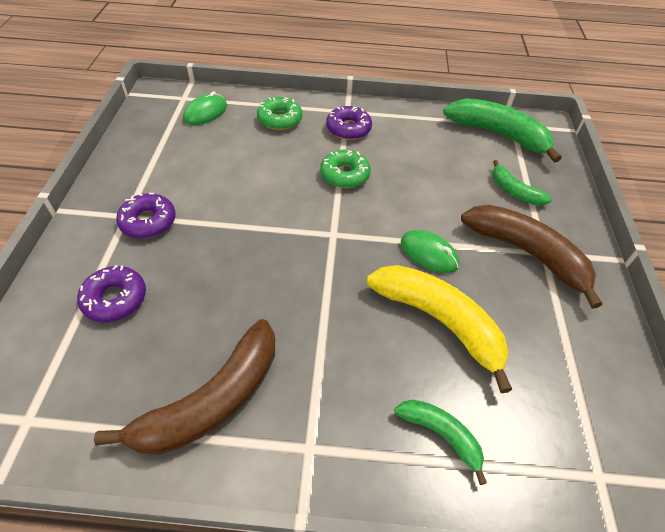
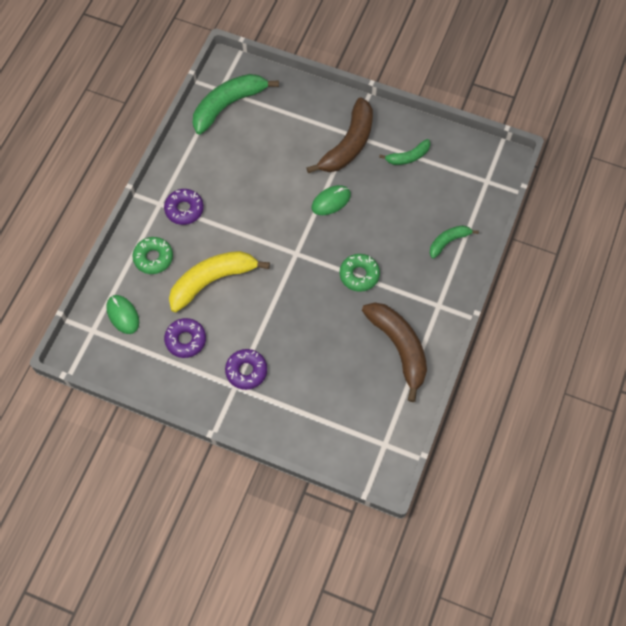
camera: 70 degrees left, 15 degrees up
(115, 299) = (312, 396): purple donut -> purple donut (186, 340)
(345, 175) = (239, 228): green donut -> green donut (359, 275)
(439, 321) = (383, 215): yellow banana -> yellow banana (212, 281)
(514, 191) = (292, 124): green banana -> green banana (408, 157)
(527, 253) = (348, 144): brown banana -> brown banana turned 150 degrees clockwise

